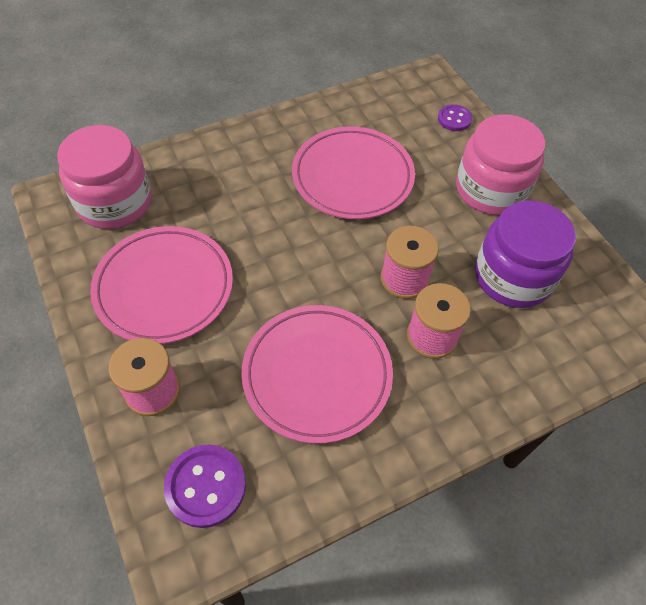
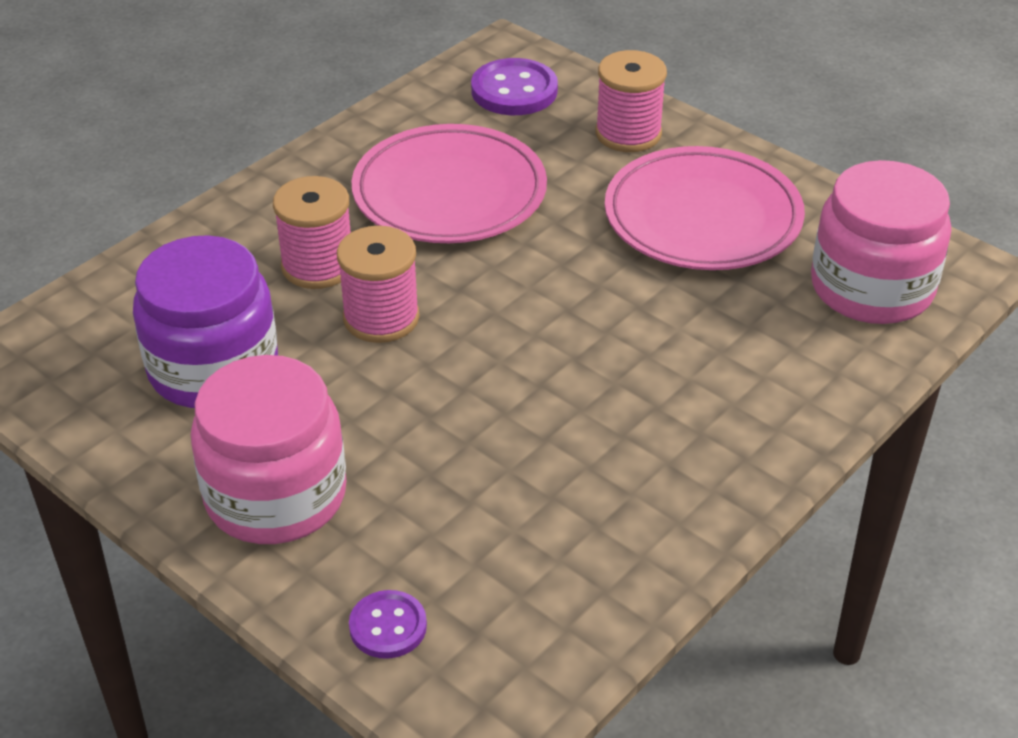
camera: 160 degrees right, 15 degrees down
(352, 177) = (535, 439): pink plate -> none

